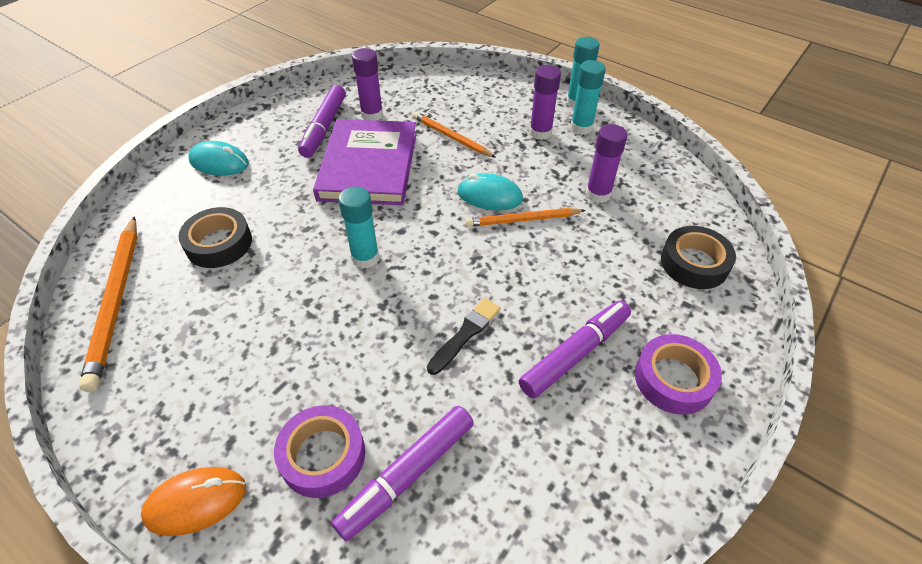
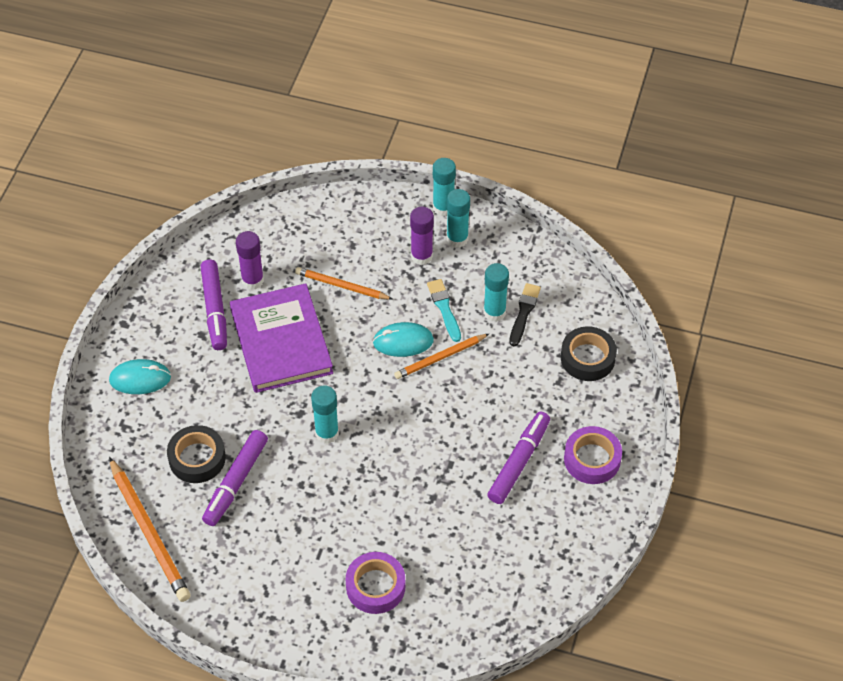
camera: 20 degrees left, 5 degrees up
(196, 502) = (309, 640): orange mouse -> none
(408, 475) = (437, 579): purple marker -> purple marker (236, 482)
(465, 334) = (434, 472): black brush -> black brush (524, 313)
(545, 178) = (444, 308): none -> turquoise brush
(598, 194) = (494, 312): purple glue stick -> turquoise glue stick

